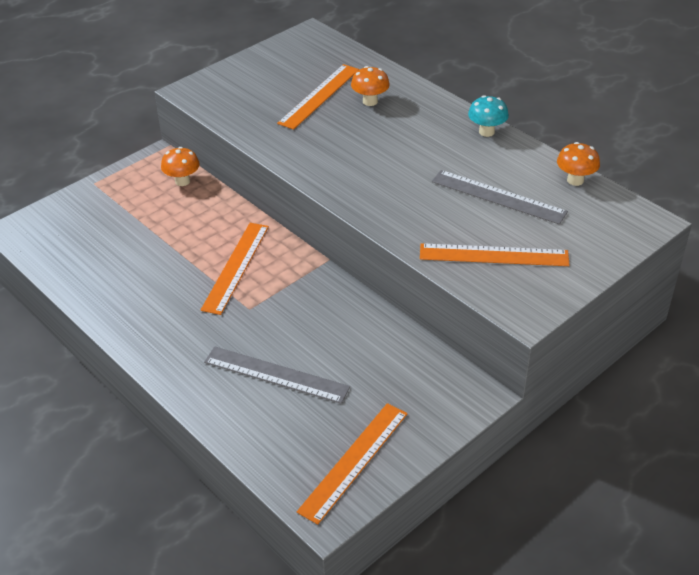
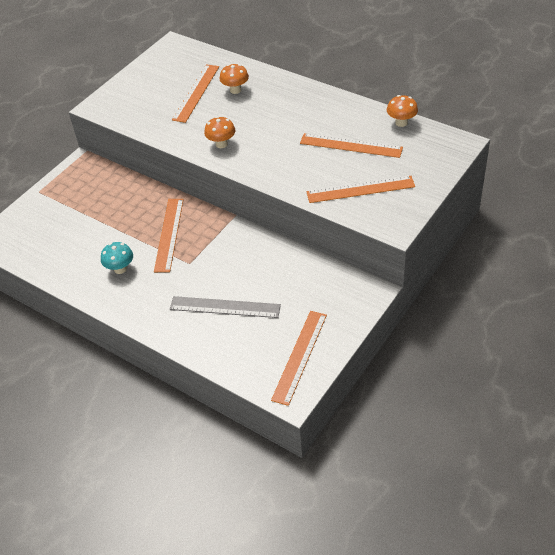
camera: 10 degrees left, 5 degrees up
(182, 181) = (106, 177): orange mushroom -> orange mushroom (221, 144)
(486, 132) = (328, 98): turquoise mushroom -> turquoise mushroom (120, 269)
(498, 197) = (351, 145): grey ruler -> orange ruler

